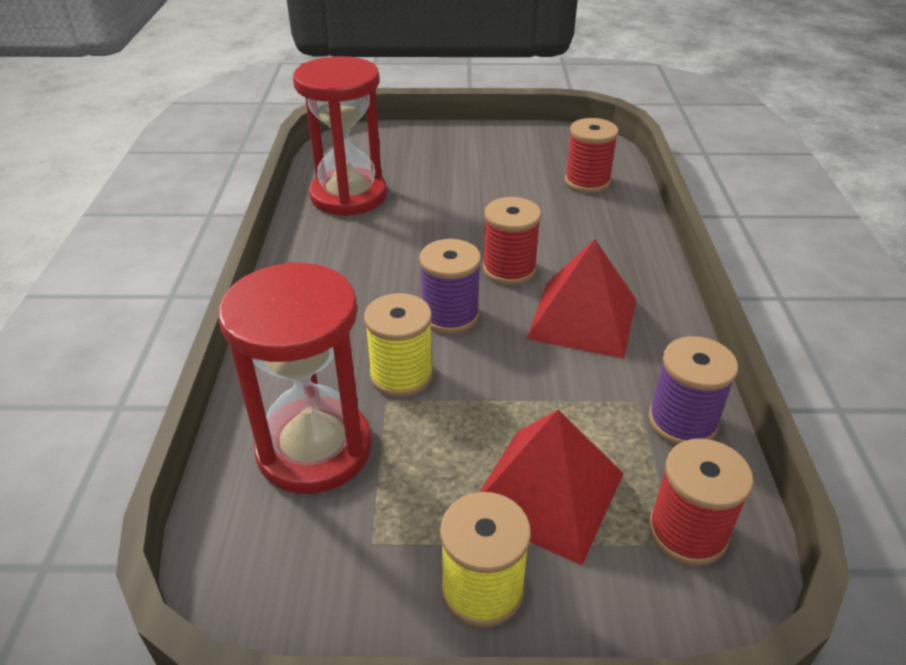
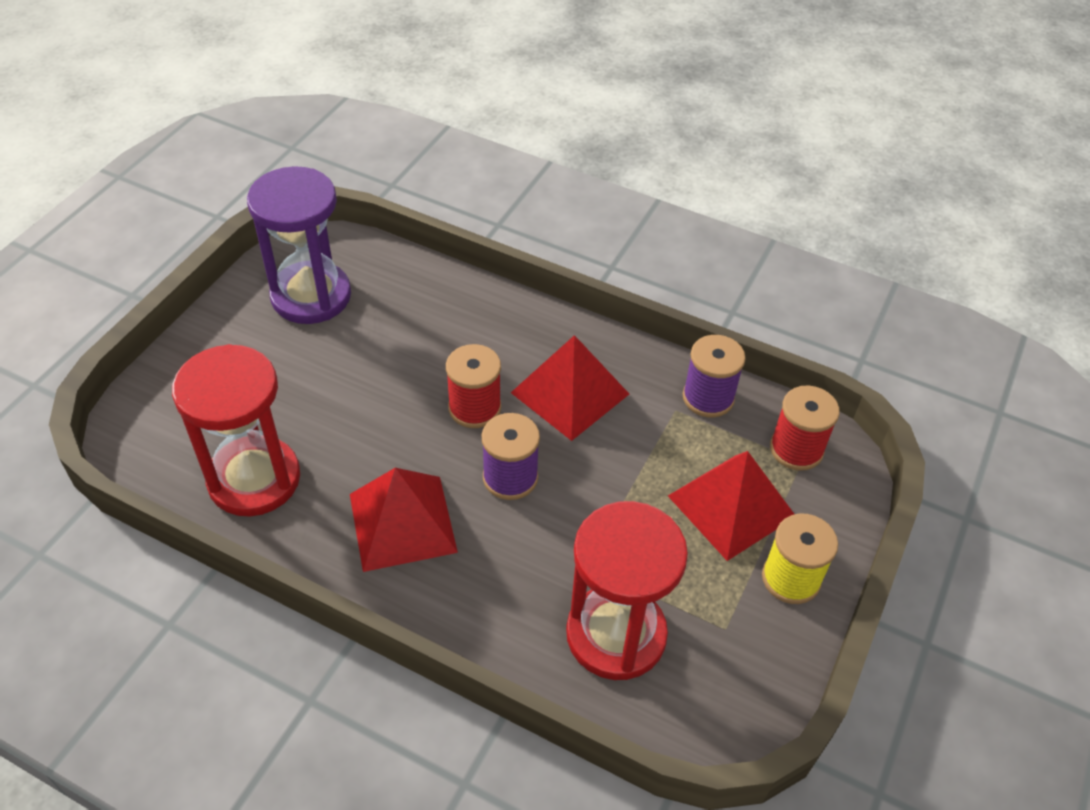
camera: 65 degrees left, 10 degrees up
(357, 274) = (402, 523): none -> red pyramid
(401, 375) = (564, 543): yellow spool -> none
(541, 157) = (311, 296): none -> purple hourglass
(587, 182) = (382, 287): red spool -> none

